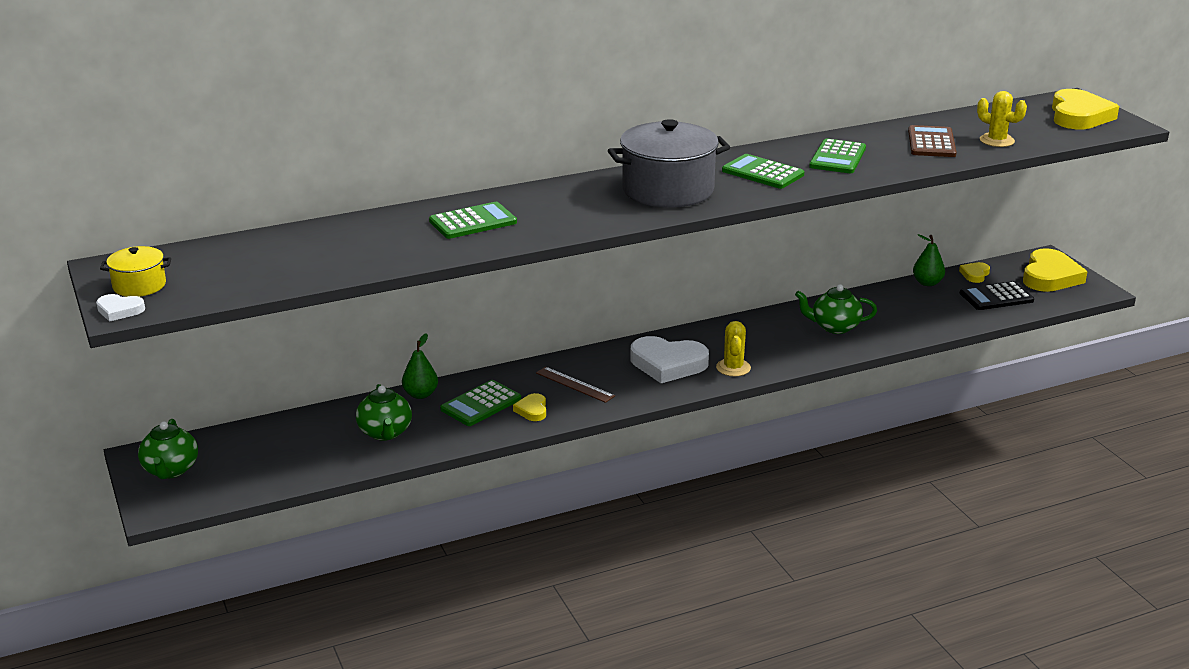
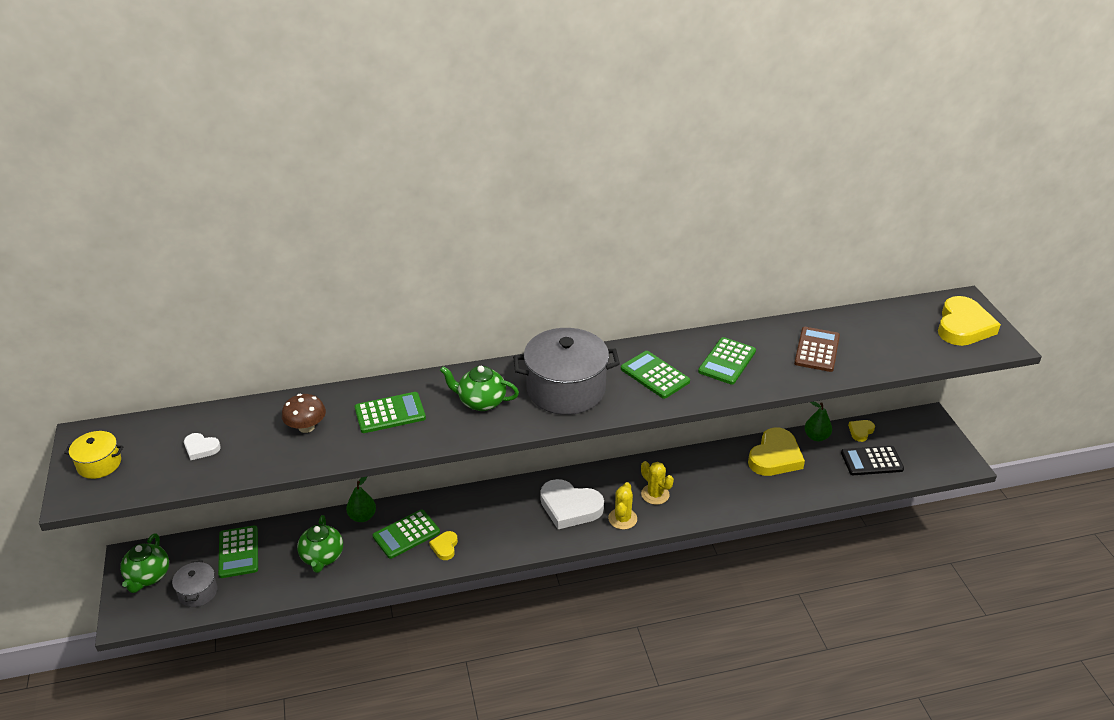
camera: 10 degrees right, 10 degrees up
(119, 310) = (73, 494): white heart -> white heart (201, 448)
(240, 477) = (198, 592): none -> grey pot
(277, 438) = (238, 552): none -> green calculator
(378, 239) = (306, 427): none -> brown mushroom
(574, 384) = (487, 521): brown ruler -> none
(834, 327) = (721, 480): green teapot -> green teapot (481, 402)
(997, 141) = (877, 353): yellow cactus -> yellow cactus (655, 494)
(1050, 276) = (926, 441): yellow heart -> yellow heart (775, 457)

